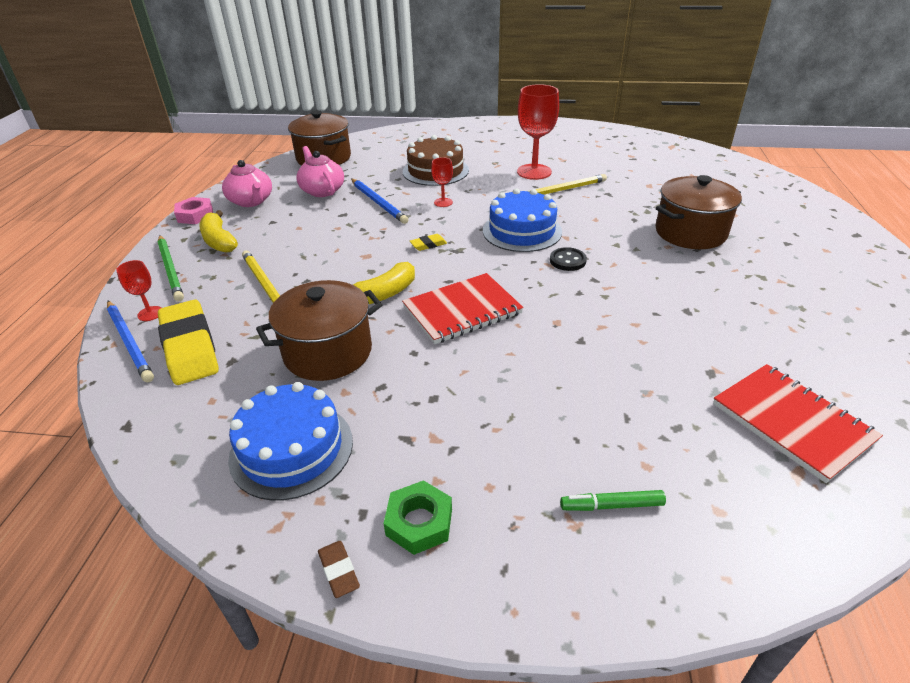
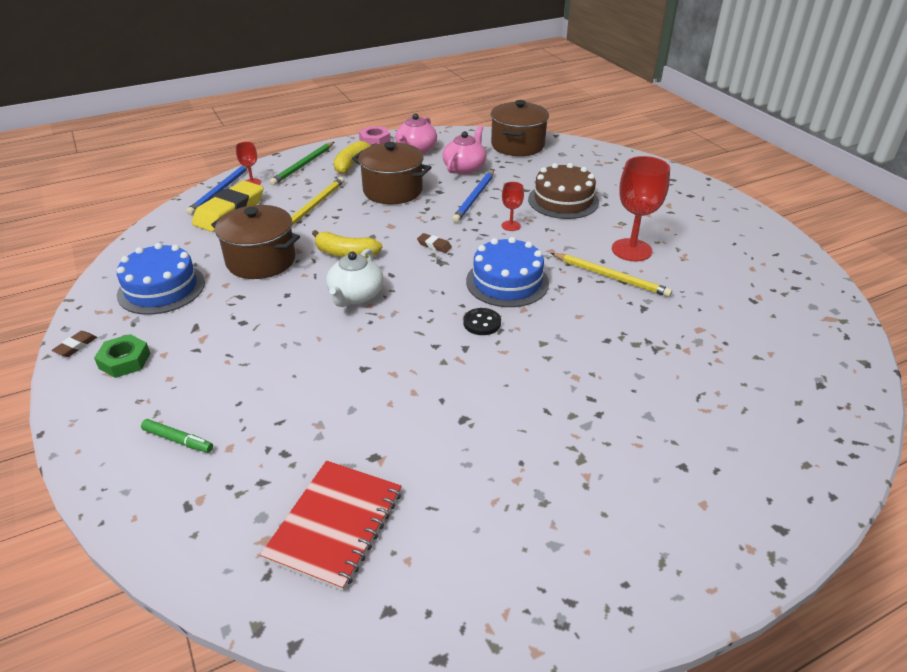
camera: 55 degrees right, 0 degrees up
(428, 245) = (434, 245): yellow eraser -> brown eraser
(462, 310) = (355, 296): red notebook -> white teapot
(611, 505) = (178, 440): green marker -> green marker turned 150 degrees clockwise
(690, 232) = (622, 385): brown pot -> brown pot (393, 191)

